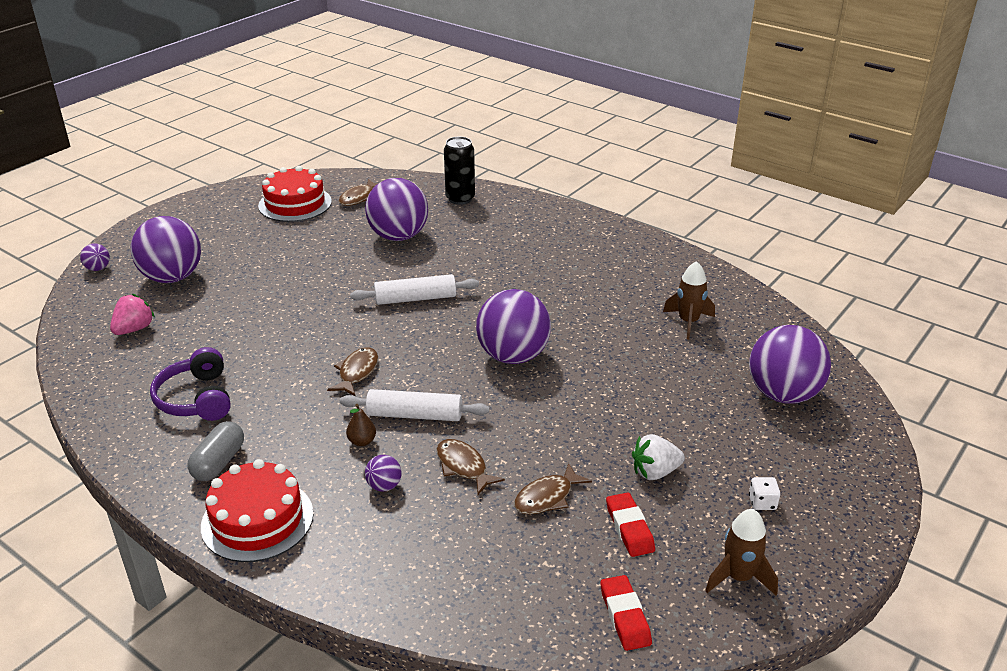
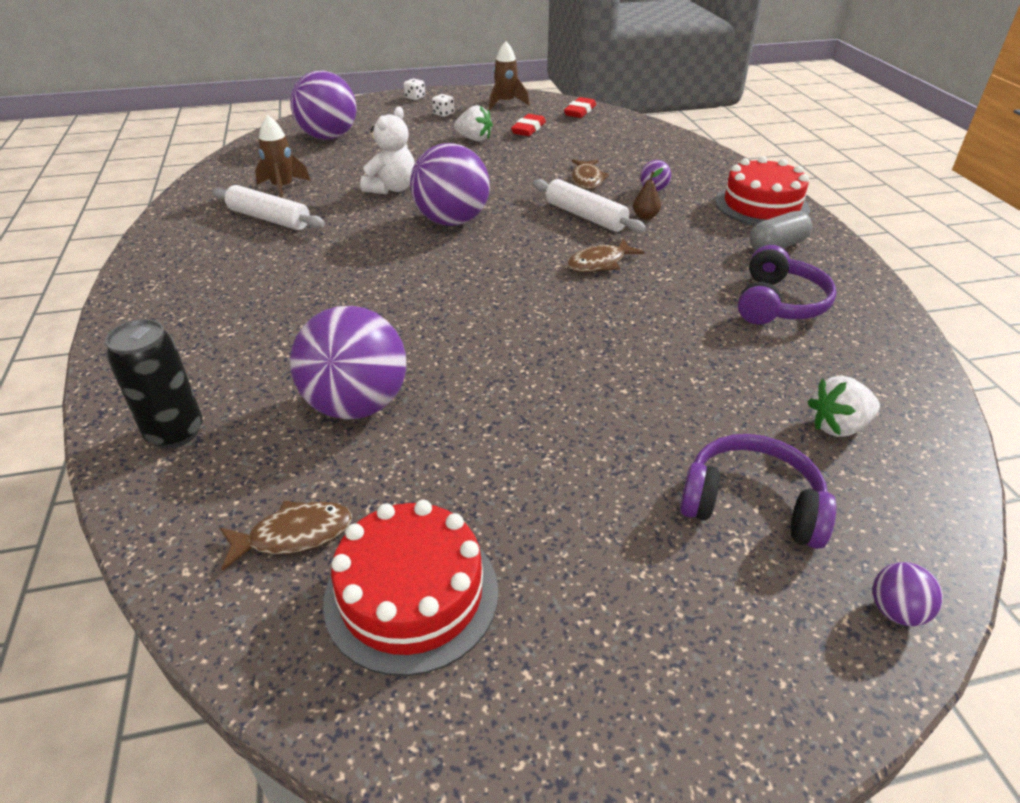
camera: 140 degrees left, 5 degrees up
(134, 329) = (838, 426): pink strawberry -> white strawberry
(172, 278) = (751, 504): purple ball -> purple headphones
(415, 298) = (458, 306): white rolling pin -> white rolling pin (269, 219)
(547, 497) = (554, 152): brown fish -> none
(611, 364) = (392, 188): none -> white teddy bear
(853, 519) = (415, 97): none -> white dice

